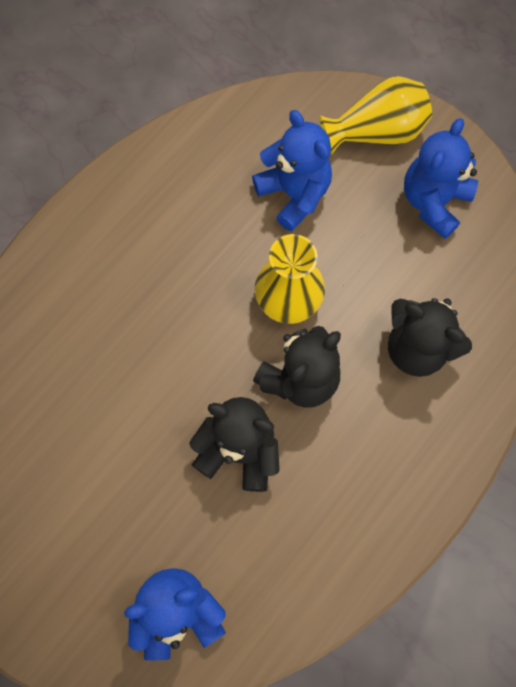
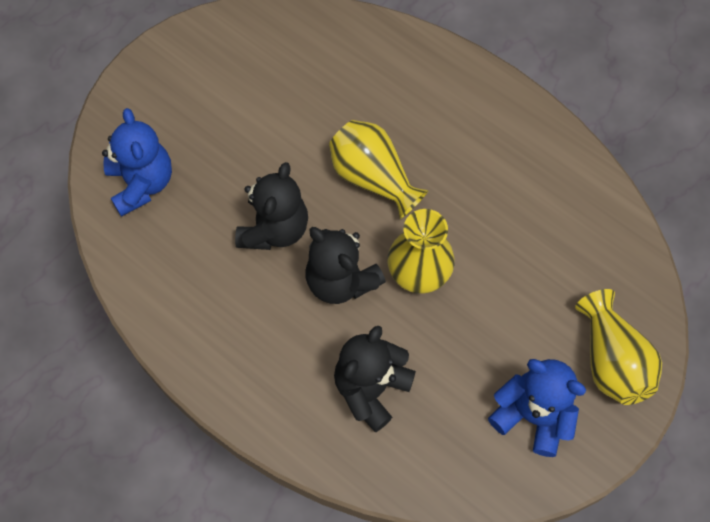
camera: 90 degrees right, 5 degrees down
(178, 344) = (373, 177): none -> yellow vase
(294, 194) = (532, 278): blue teddy bear -> none

